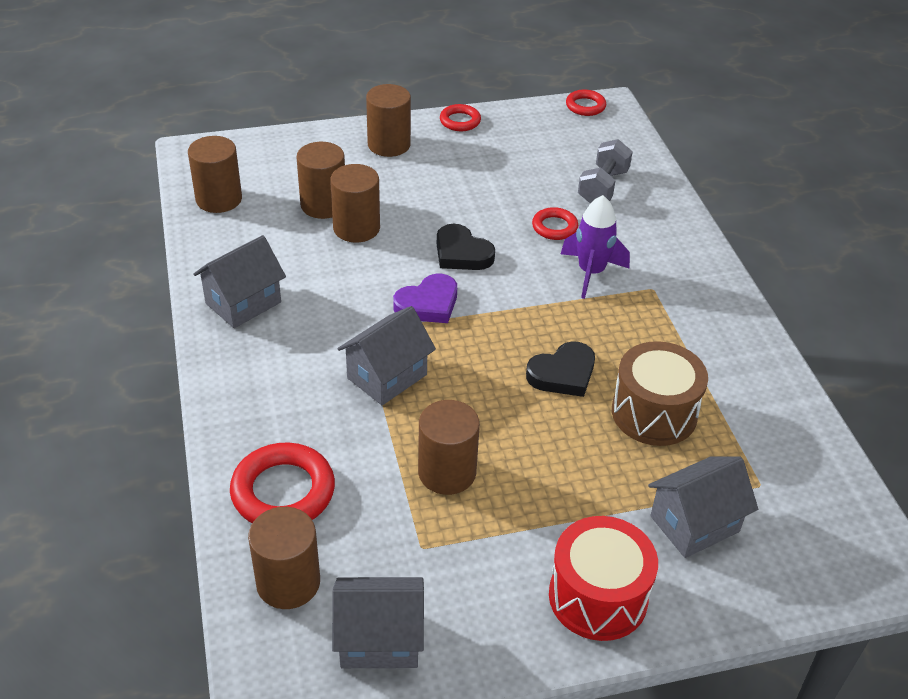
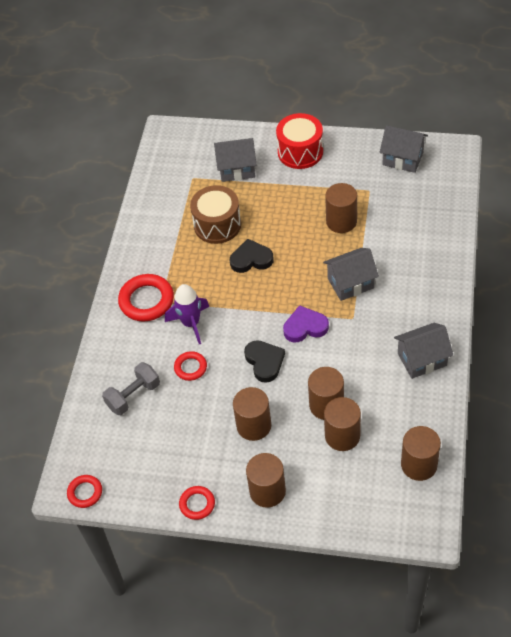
camera: 150 degrees left, 10 degrees up
(283, 491) = (428, 232): red ring -> red ring (146, 300)
(288, 582) = (436, 190): brown cylinder -> brown cylinder (254, 425)

